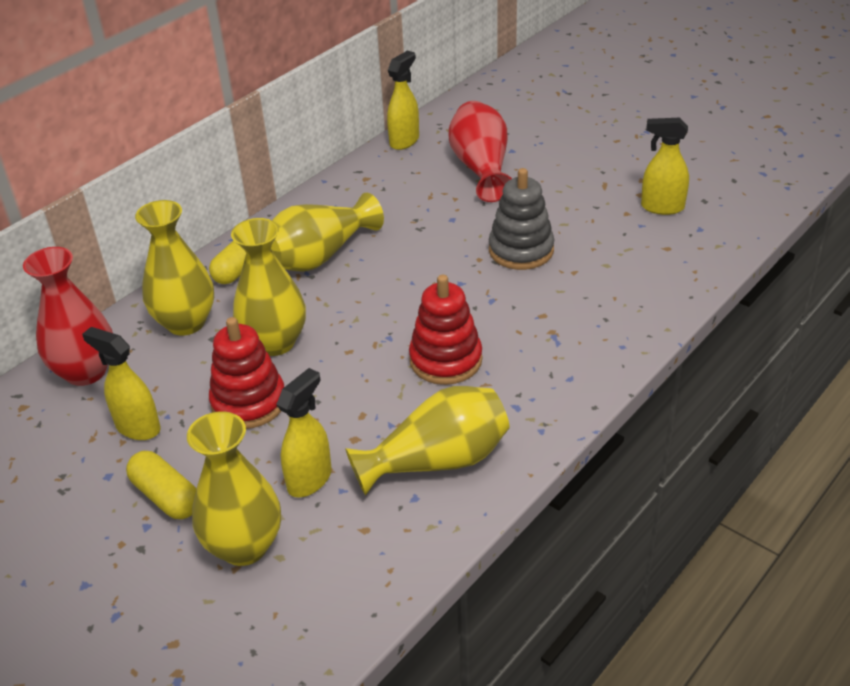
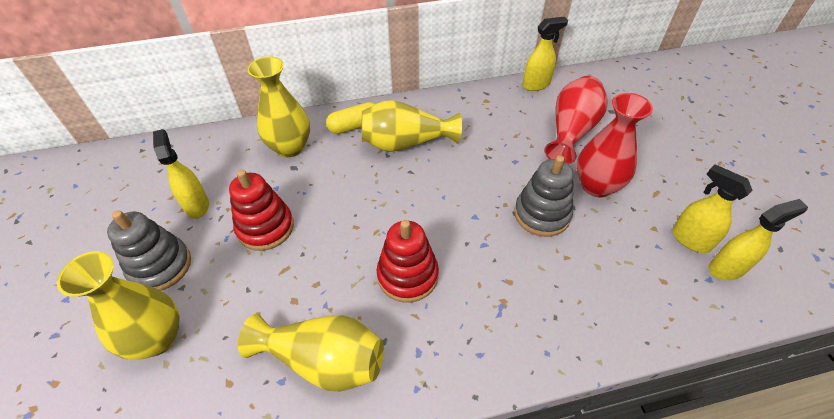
camera: 35 degrees right, 10 degrees up
(86, 371) = (212, 150): red vase -> red vase (596, 186)
(166, 496) = (160, 266): yellow capsule -> grey stacking toy
(275, 342) = (321, 192): yellow vase -> none
(310, 479) = (239, 314): yellow spray bottle -> yellow spray bottle (727, 268)

